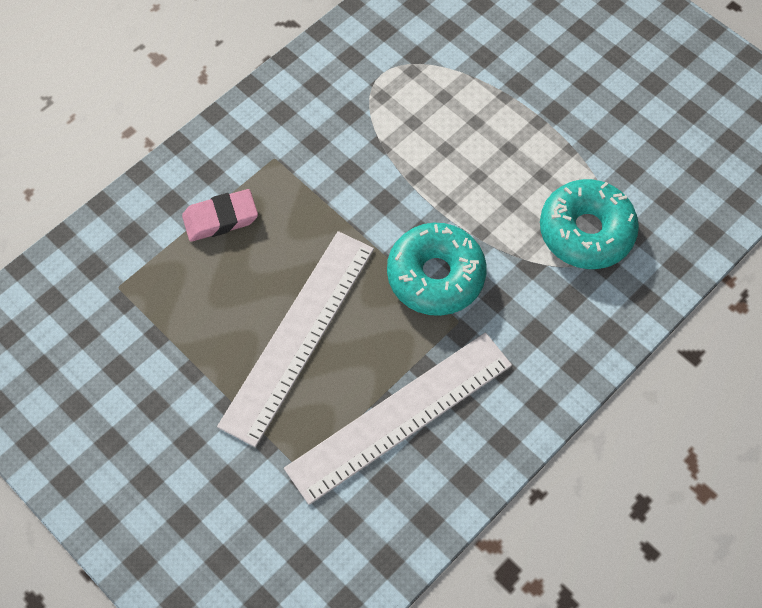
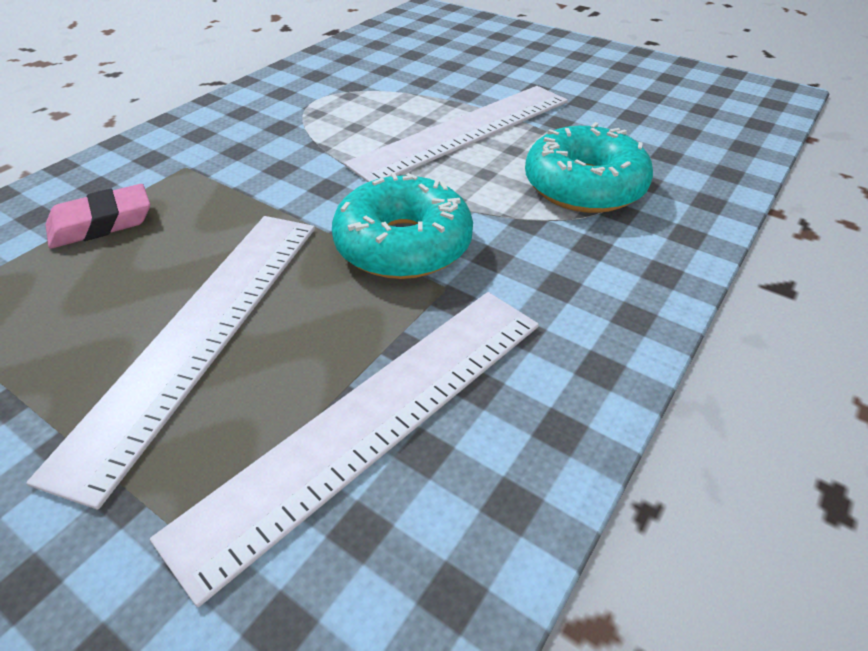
camera: 10 degrees left, 20 degrees down
(506, 143) = (464, 131): none -> white ruler

